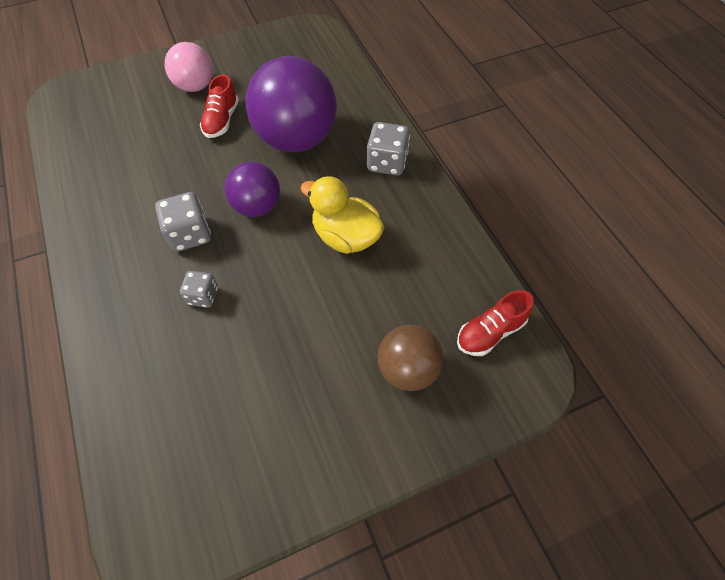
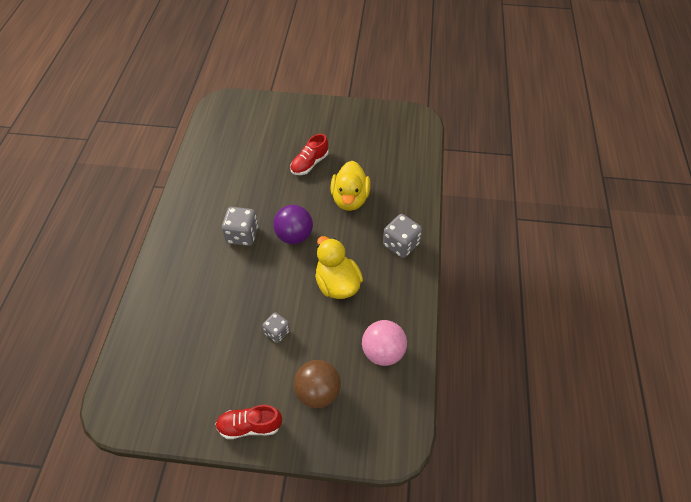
camera: 30 degrees right, 5 degrees down
(195, 86) = (308, 131): pink ball -> pink ball (383, 352)
(203, 296) = (226, 279): grey dice -> grey dice (277, 332)
(296, 139) = (350, 199): purple ball -> yellow duck
(490, 332) = (388, 398): red shoe -> red shoe (249, 426)

